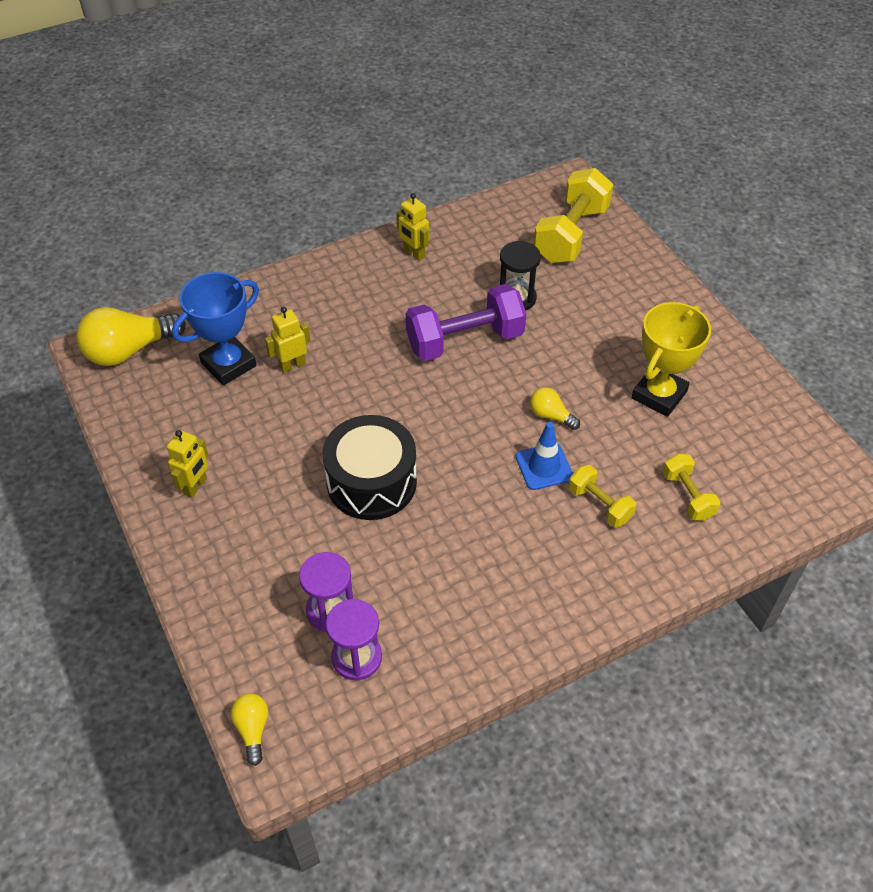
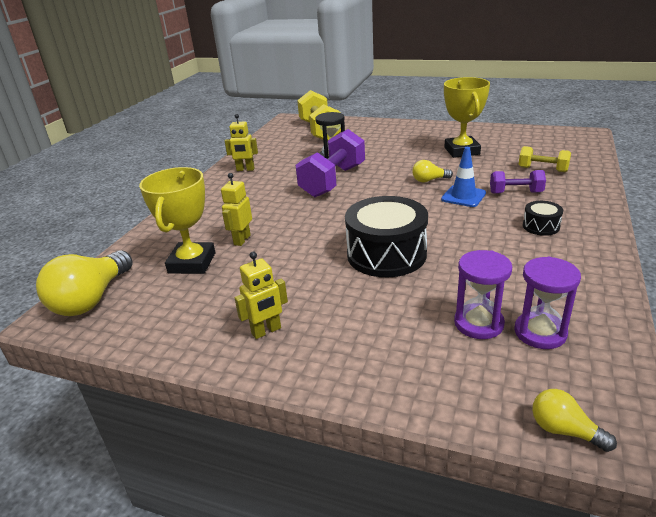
camera: 40 degrees left, 20 degrees down
(195, 486) = (266, 331): yellow robot -> yellow robot turned 75 degrees clockwise
(228, 364) = (192, 263): blue trophy -> yellow trophy
(543, 565) = (541, 226): none -> black drum
(599, 504) = (515, 192): yellow dumbbell -> purple dumbbell

